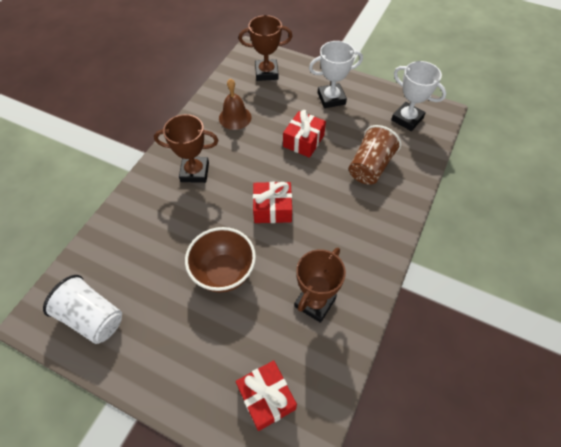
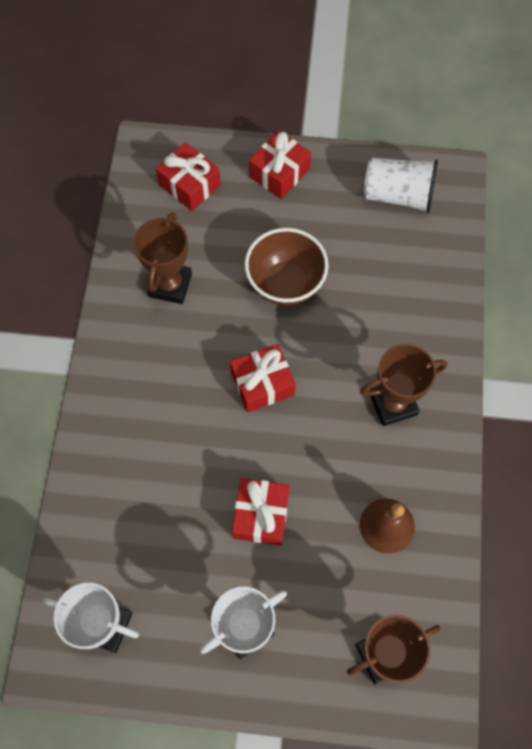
camera: 160 degrees right, 10 degrees up
(179, 380) = (279, 173): none -> red gift
(370, 167) = (147, 500): brown cup -> none

